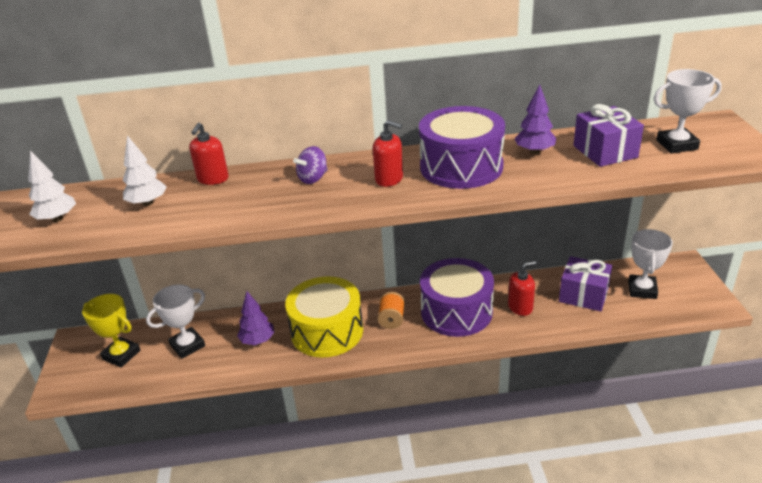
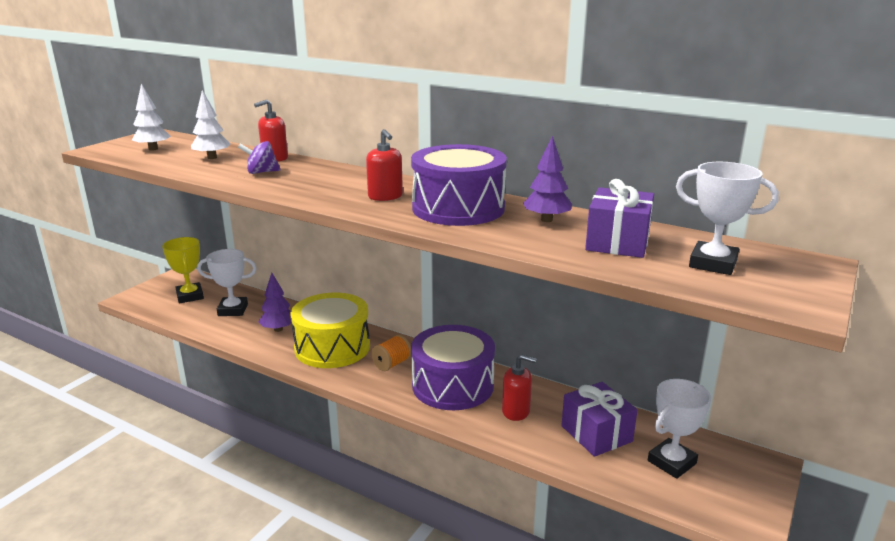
camera: 35 degrees right, 10 degrees down
(313, 178) = (334, 178): purple spinning top -> purple spinning top (261, 172)

